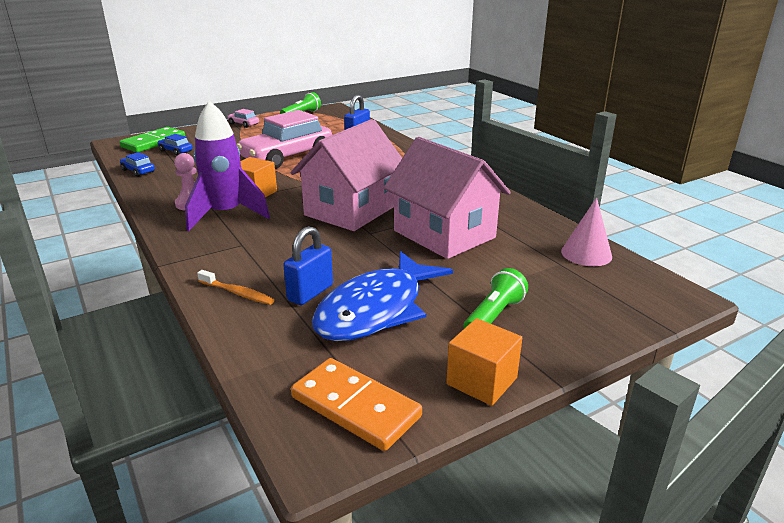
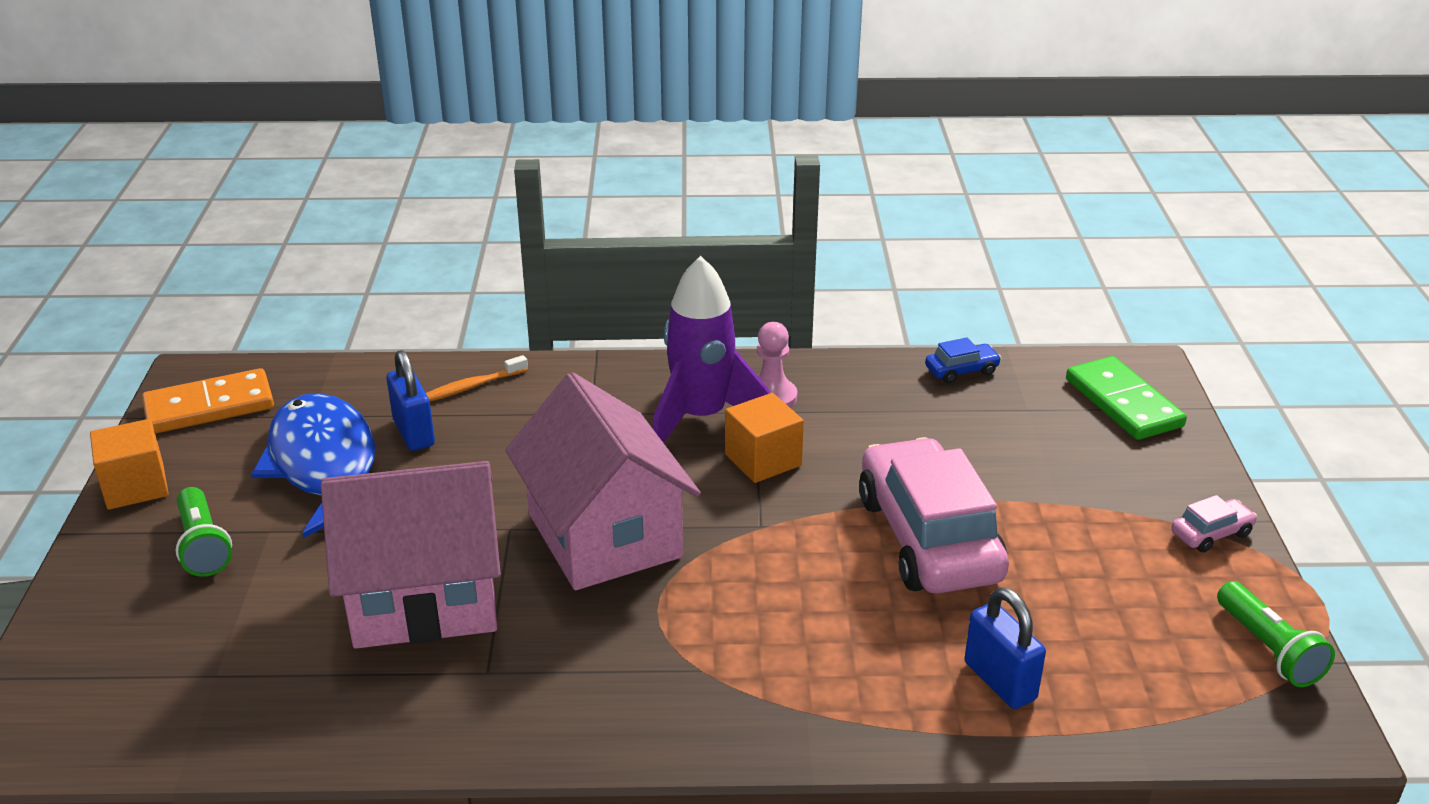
camera: 120 degrees right, 5 degrees up
(176, 151) = (1051, 419): blue car -> none
(586, 254) = (197, 724): pink cone -> none

